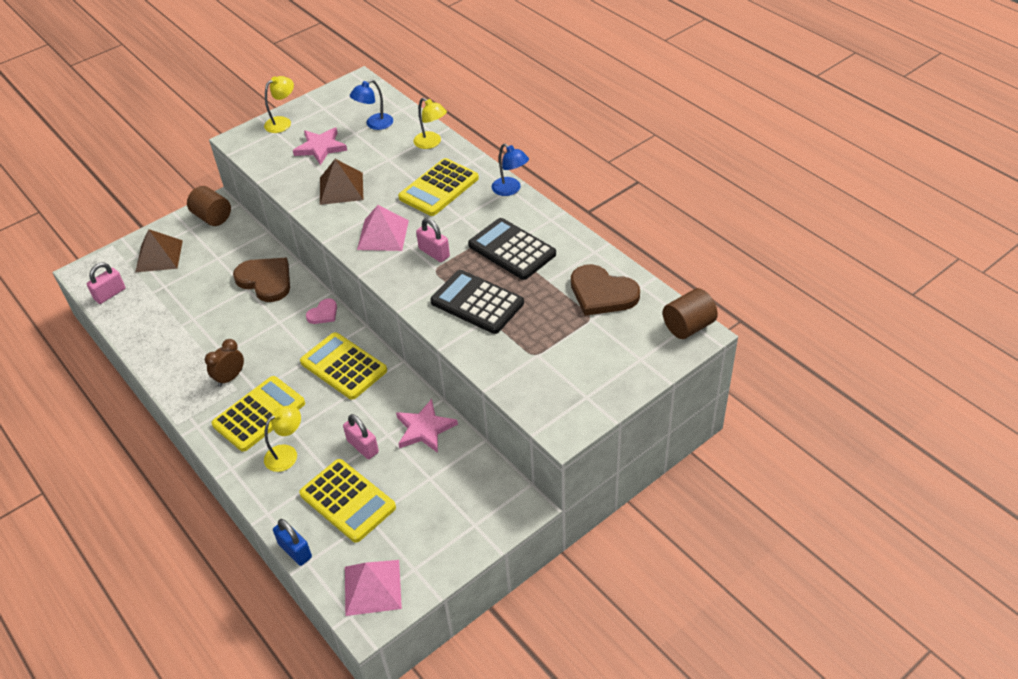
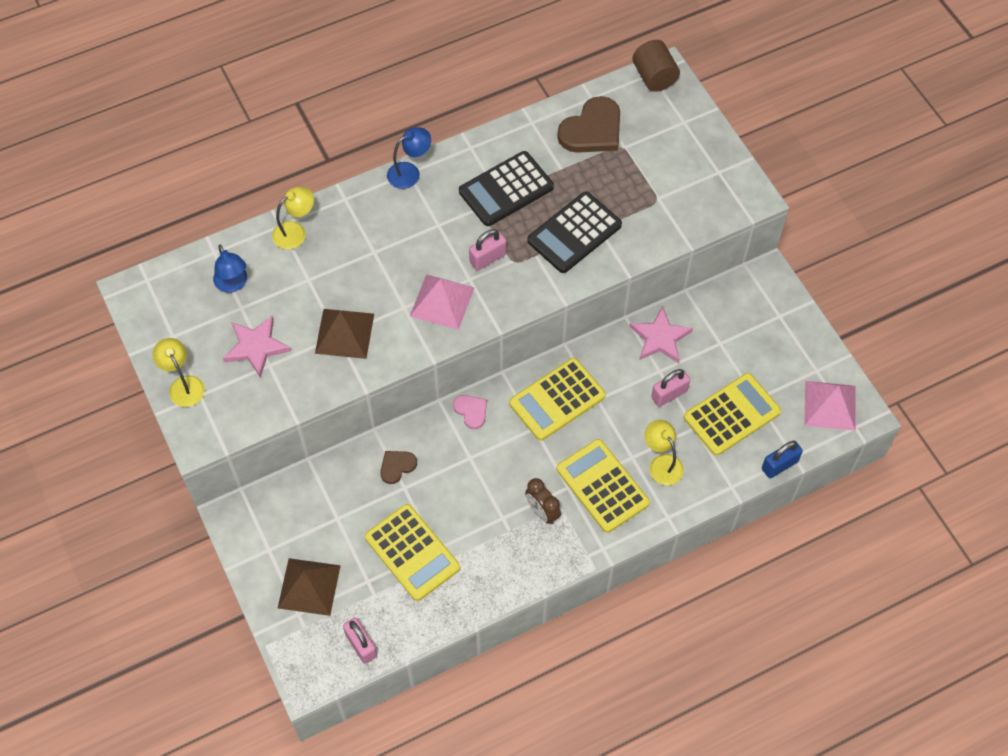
camera: 80 degrees left, 15 degrees up
(212, 217) = (256, 521): brown cylinder -> none
(266, 280) = (397, 466): brown heart -> brown heart, size x0.52
(439, 188) = (381, 237): yellow calculator -> yellow calculator (412, 552)

